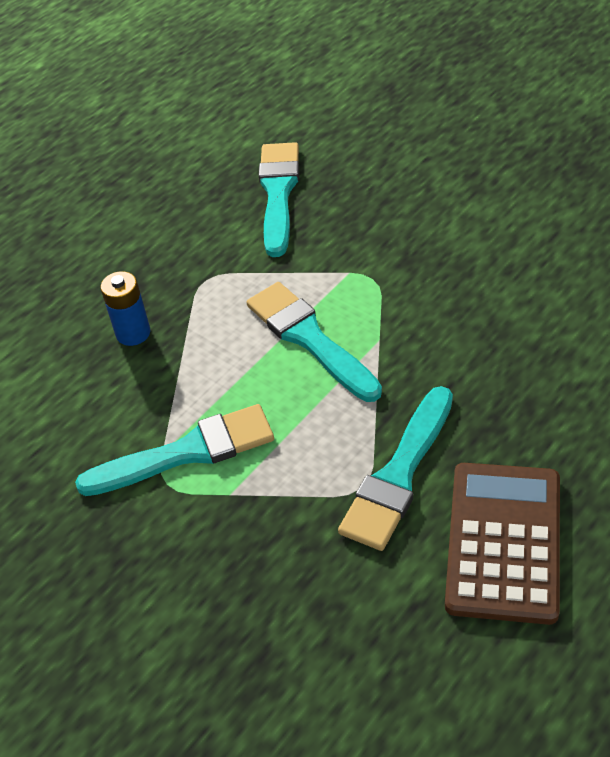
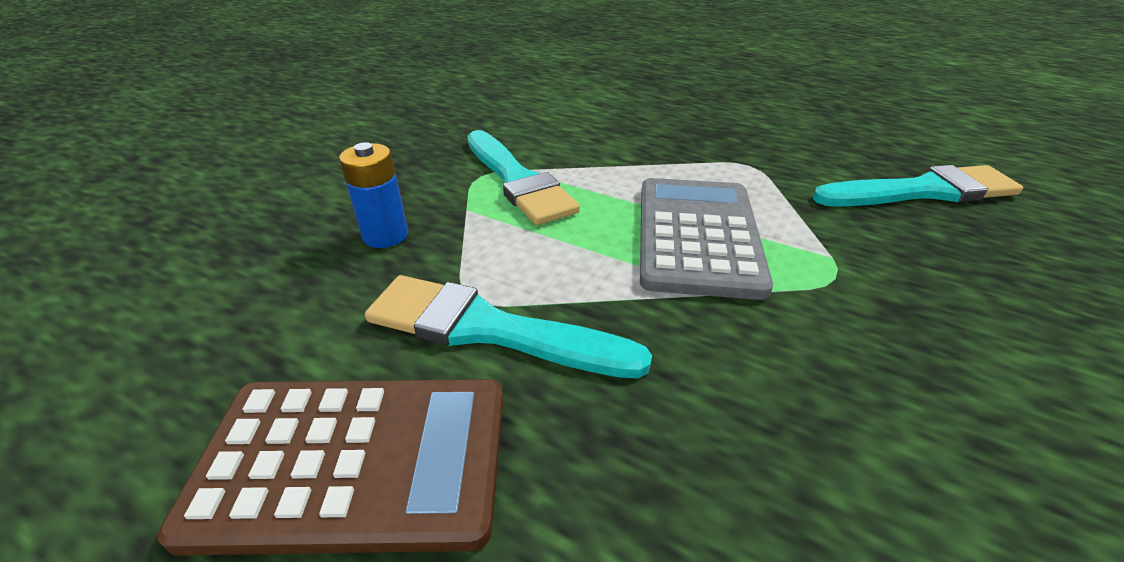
camera: 75 degrees right, 10 degrees down
(133, 333) = (656, 139): blue battery -> blue battery (385, 235)
(309, 339) = (697, 236): turquoise brush -> grey calculator

